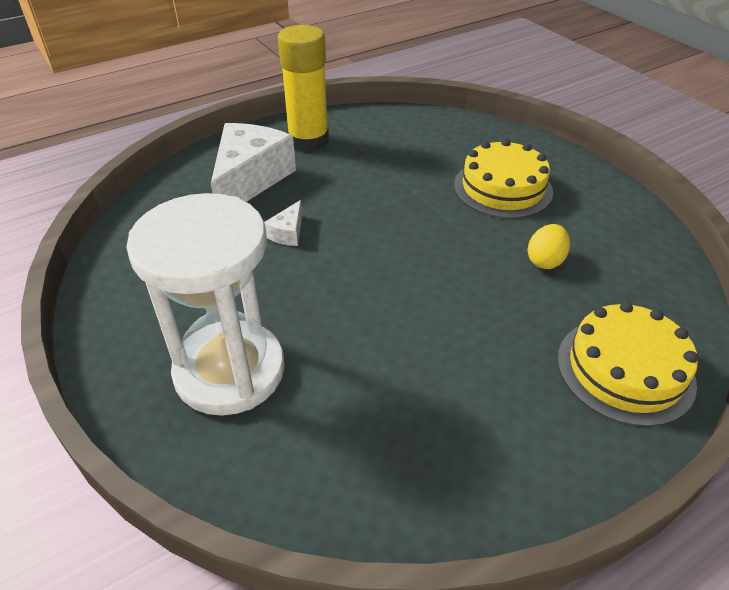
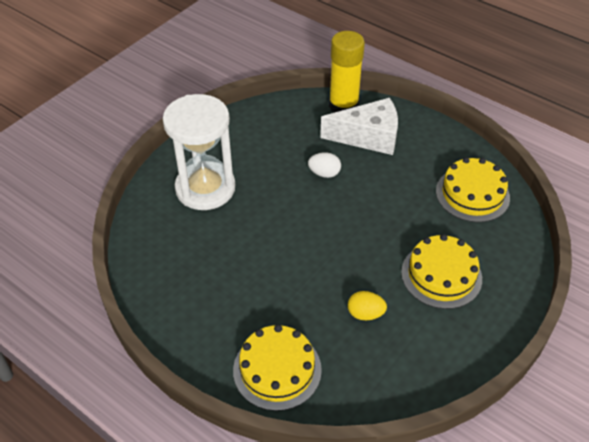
camera: 70 degrees right, 5 degrees up
(288, 233) = (324, 173): white cheese -> white egg
(308, 141) = (432, 149): yellow glue stick -> yellow glue stick (343, 105)
(394, 136) = (472, 194): none -> yellow cake

